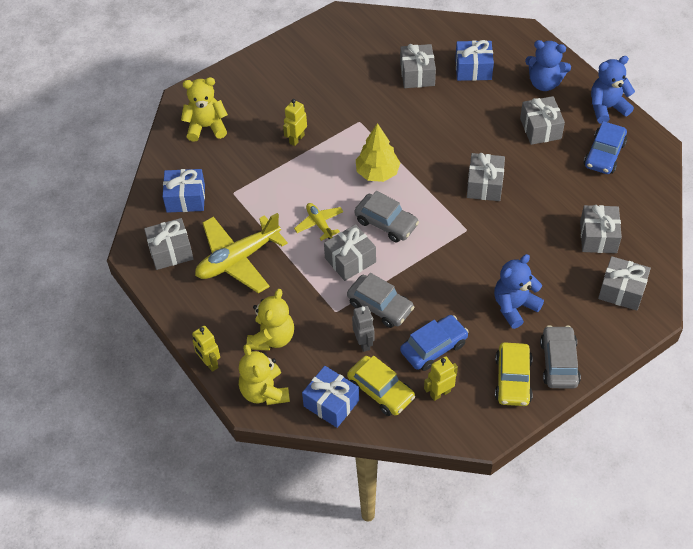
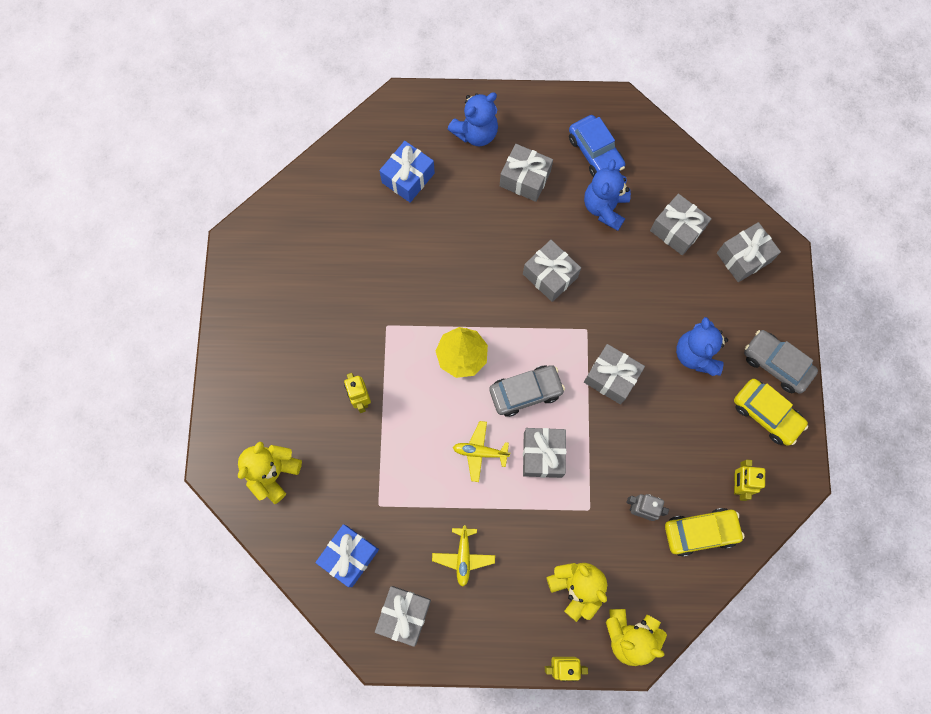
camera: 55 degrees left, 20 degrees up
(238, 259) = (463, 557): yellow plane -> yellow plane, size x0.51
(331, 403) = (683, 584): blue gift -> none
(380, 306) = (612, 466): grey car -> none
(417, 74) = (373, 231): grey gift -> grey gift (611, 377)
(434, 347) = (689, 454): blue car -> none
(607, 108) = (546, 107): blue teddy bear -> blue teddy bear (605, 208)

